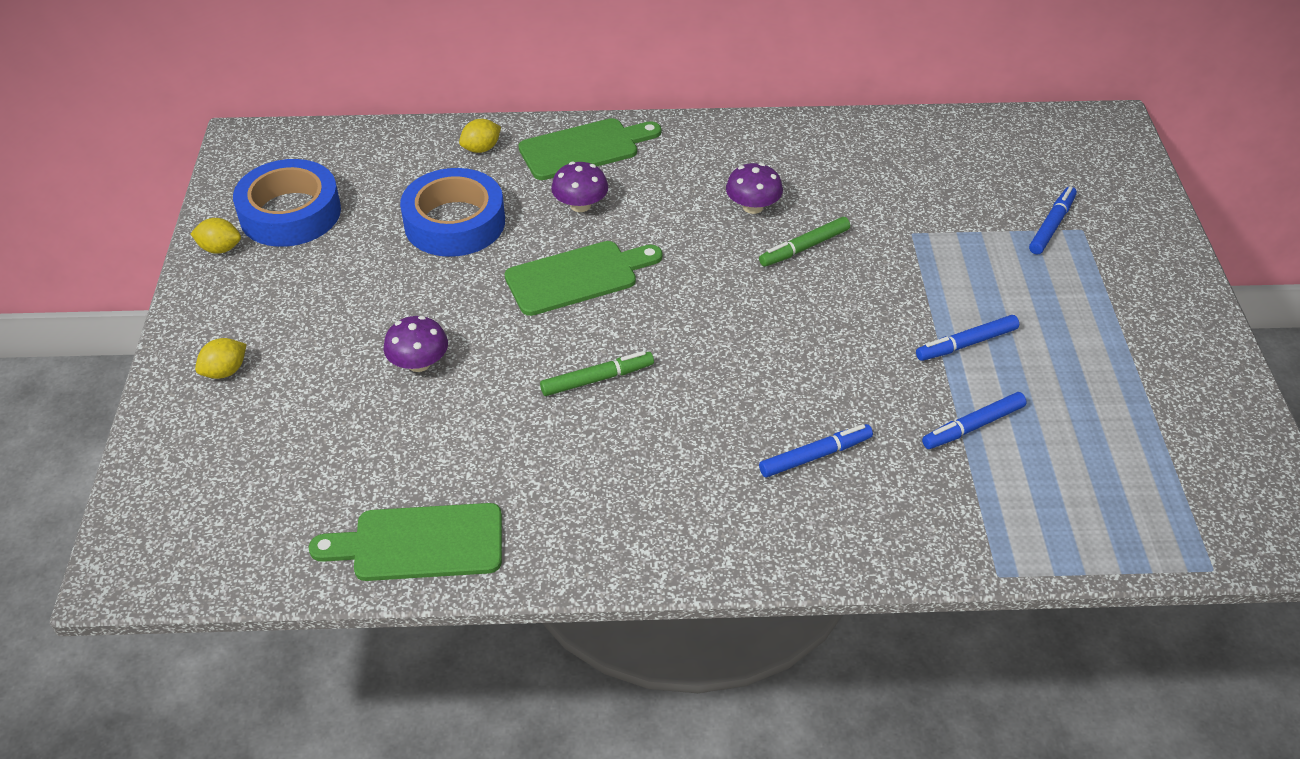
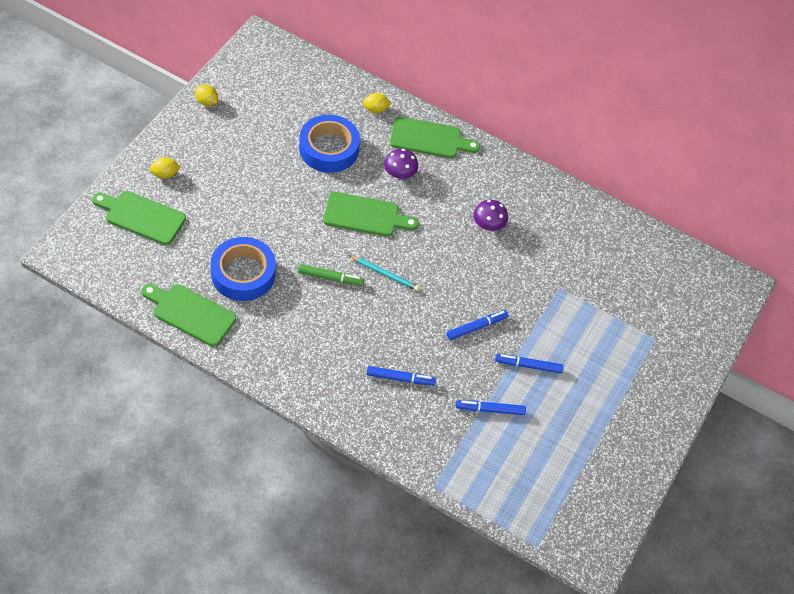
camera: 25 degrees right, 10 degrees up
(229, 448) = (141, 217): none -> green cutting board
(290, 213) = (253, 98): blue tape -> blue tape (243, 273)
(419, 363) = (254, 220): purple mushroom -> none
(670, 334) = (385, 274): none -> turquoise pencil
(804, 247) = (494, 264): green marker -> none
(1051, 225) = (640, 327): blue marker -> blue marker (476, 327)

